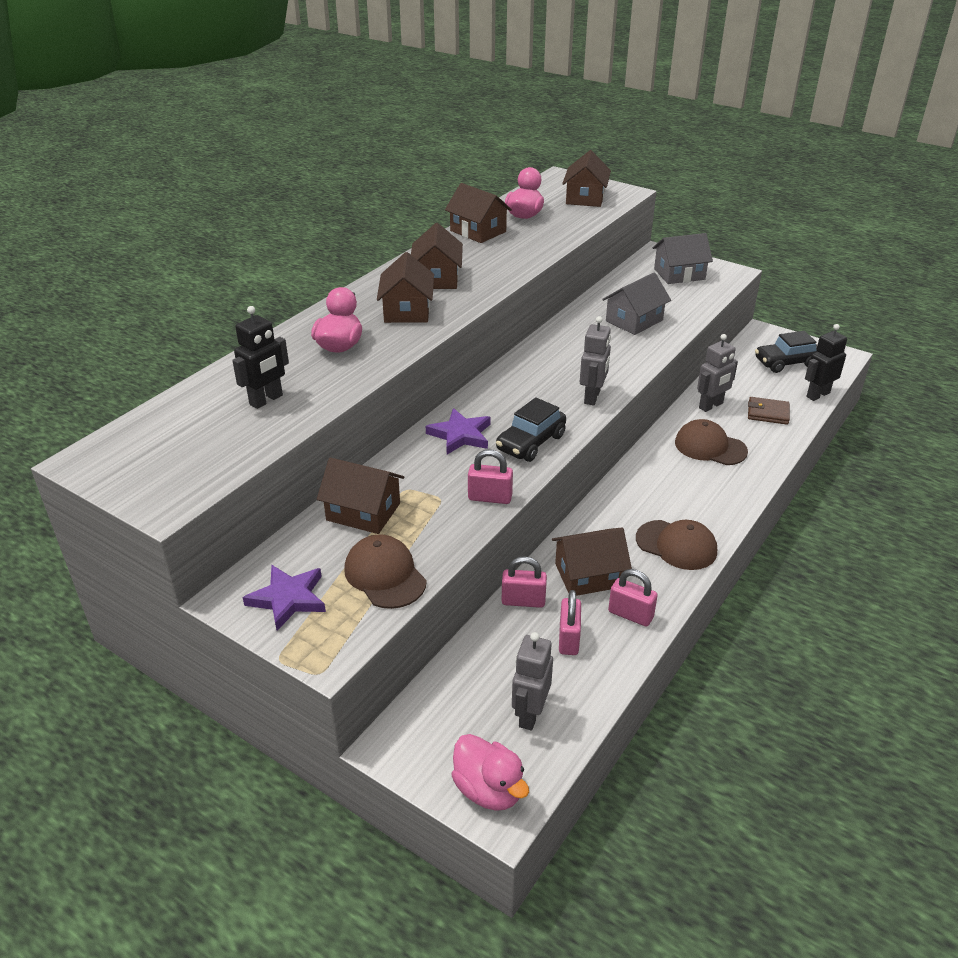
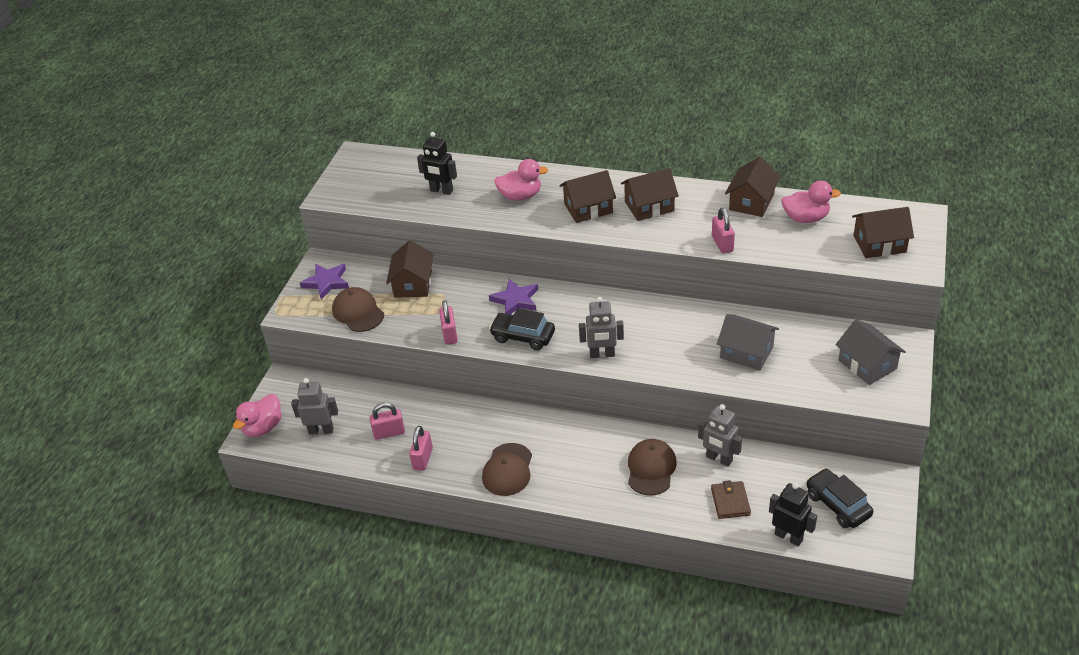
camera: 75 degrees right, 5 degrees up
(385, 575) = (358, 312): brown cap -> brown cap turned 75 degrees counterclockwise
(523, 601) = (417, 402): pink padlock -> pink padlock (722, 244)
(588, 575) = (455, 428): brown house -> none

